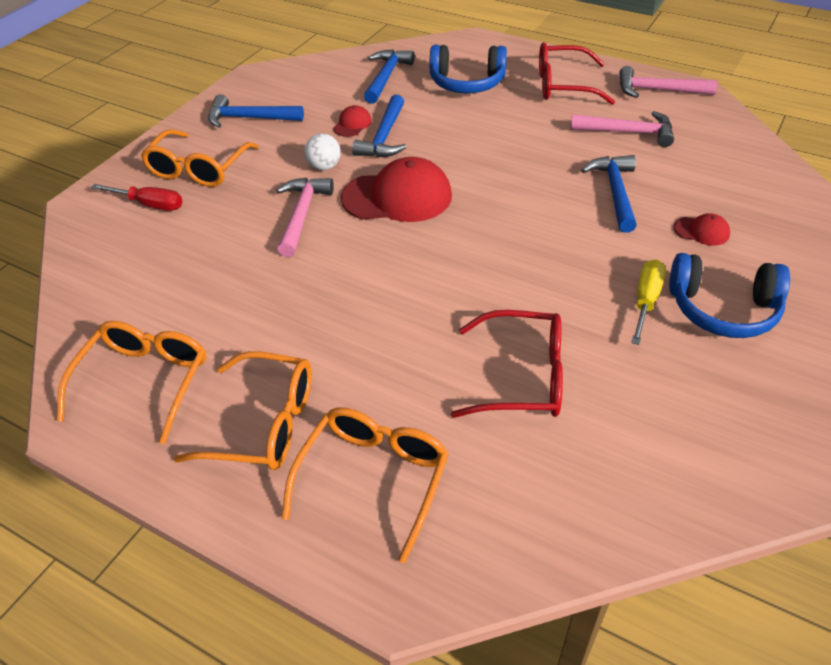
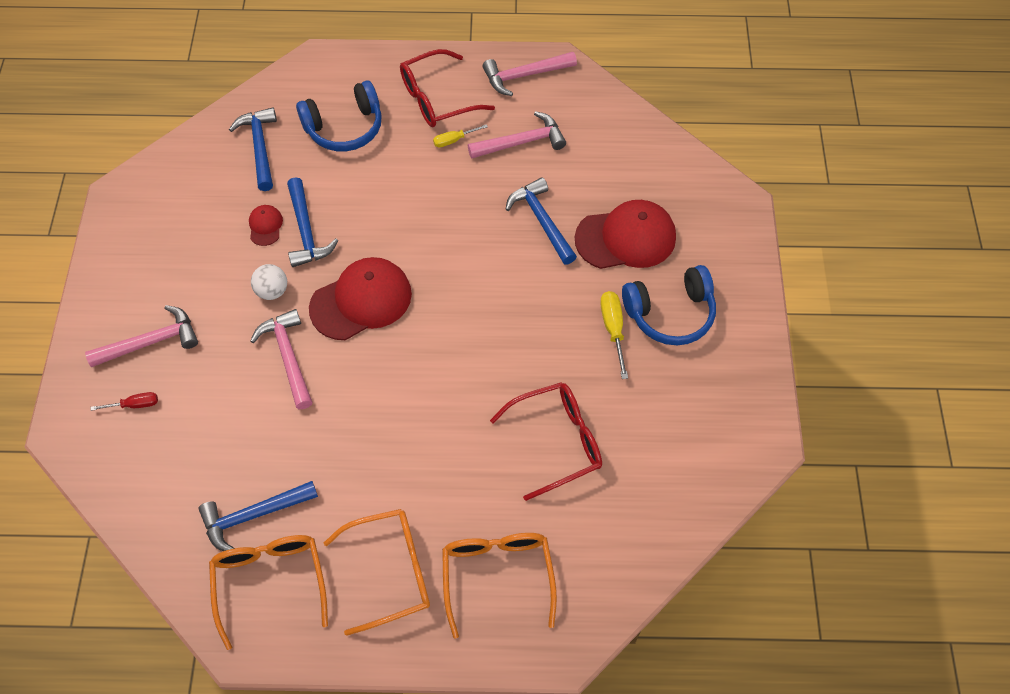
camera: 30 degrees left, 15 degrees up
(149, 204) = (134, 405): red screwdriver -> red screwdriver, size x0.65
(199, 168) = (151, 342): orange glasses -> pink hammer
(249, 118) = (156, 257): blue hammer -> blue hammer (253, 515)
(561, 115) = (454, 140): none -> yellow screwdriver
(701, 231) = (626, 238): red cap -> red cap, size x2.18

